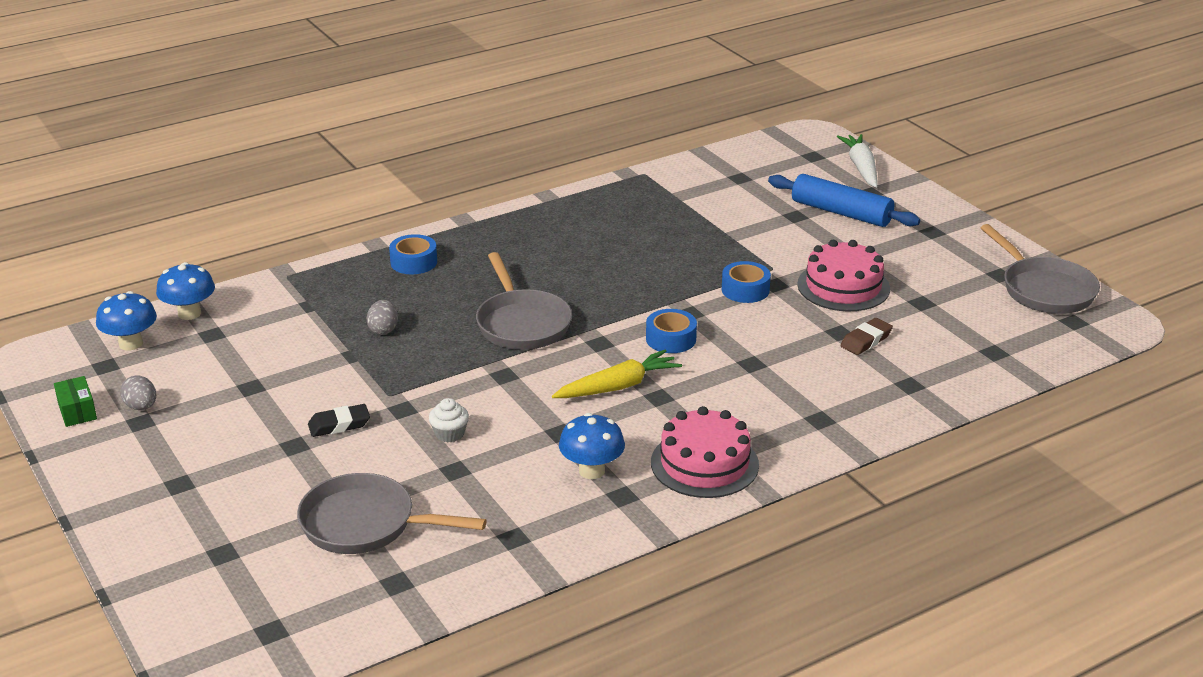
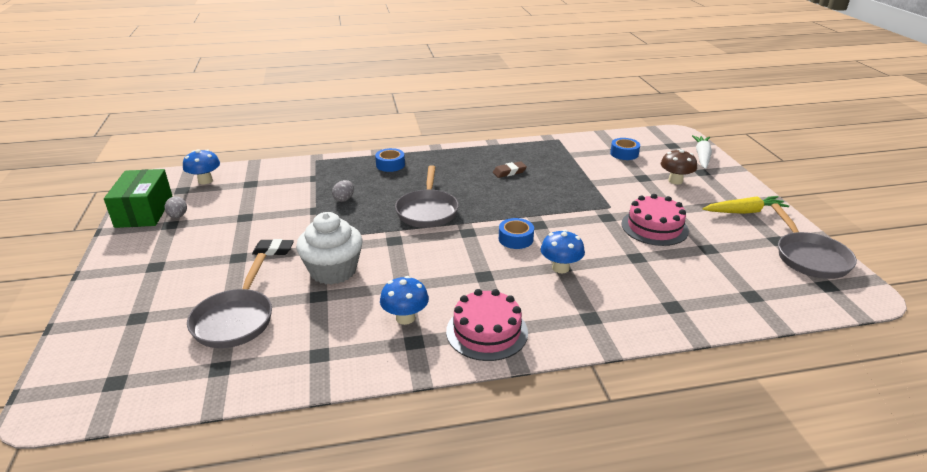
camera: 20 degrees right, 0 degrees up
(77, 411) = (144, 212): green box -> green box, size x2.13
(189, 313) = (249, 170): blue mushroom -> blue mushroom (560, 268)
(365, 524) = (235, 320): grey pan -> grey pan turned 120 degrees counterclockwise
(449, 434) = (333, 271): white cupcake -> white cupcake, size x2.33
(618, 386) = (461, 263): yellow carrot -> yellow carrot (744, 212)
(745, 290) = (584, 217): blue tape -> blue tape (624, 153)
(841, 212) = (675, 181): blue rolling pin -> brown mushroom
(866, 340) = (654, 267): brown eraser -> brown eraser (509, 172)

